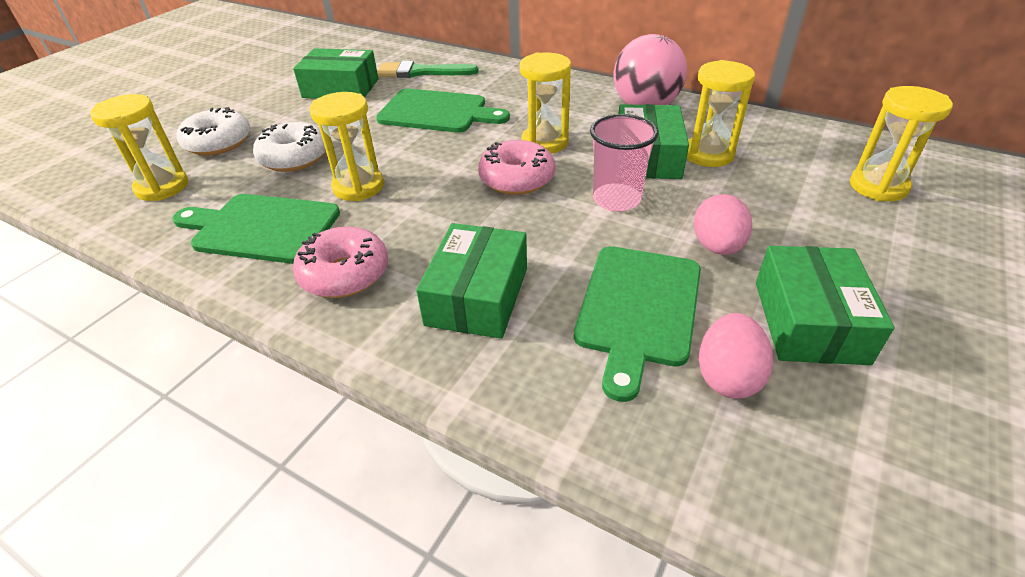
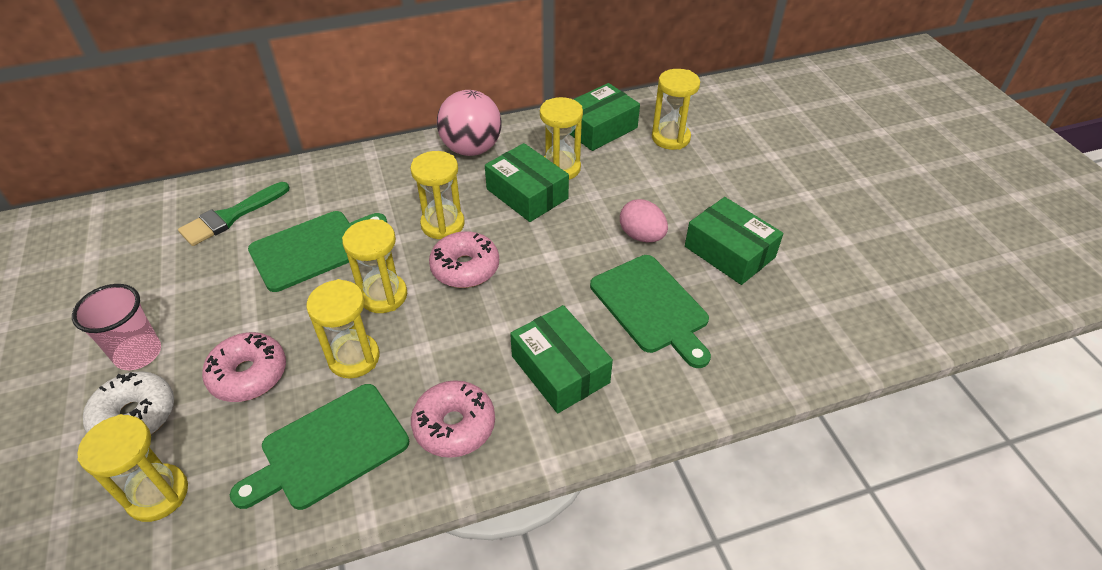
camera: 50 degrees left, 5 degrees up
(294, 158) = (248, 374): white donut -> pink donut
(341, 88) = (172, 280): green box -> green box (599, 128)
(434, 162) = (383, 295): none -> yellow hourglass
(616, 199) = (550, 240): pink cup -> pink cup (138, 353)
(727, 376) = (732, 312): pink egg -> none

